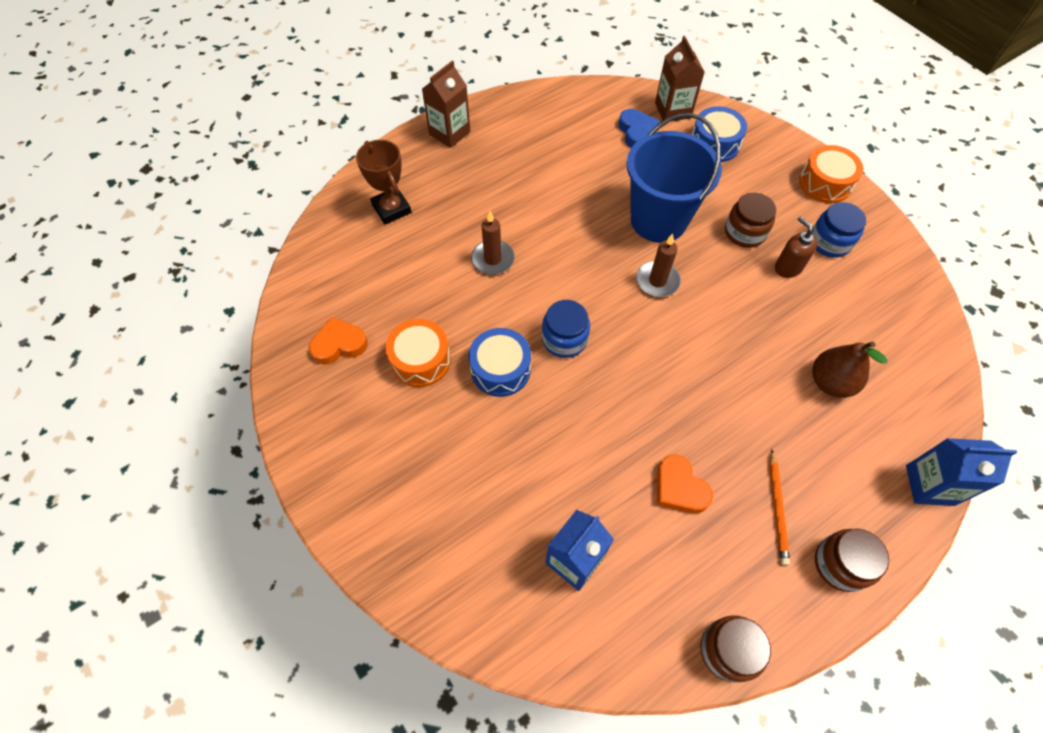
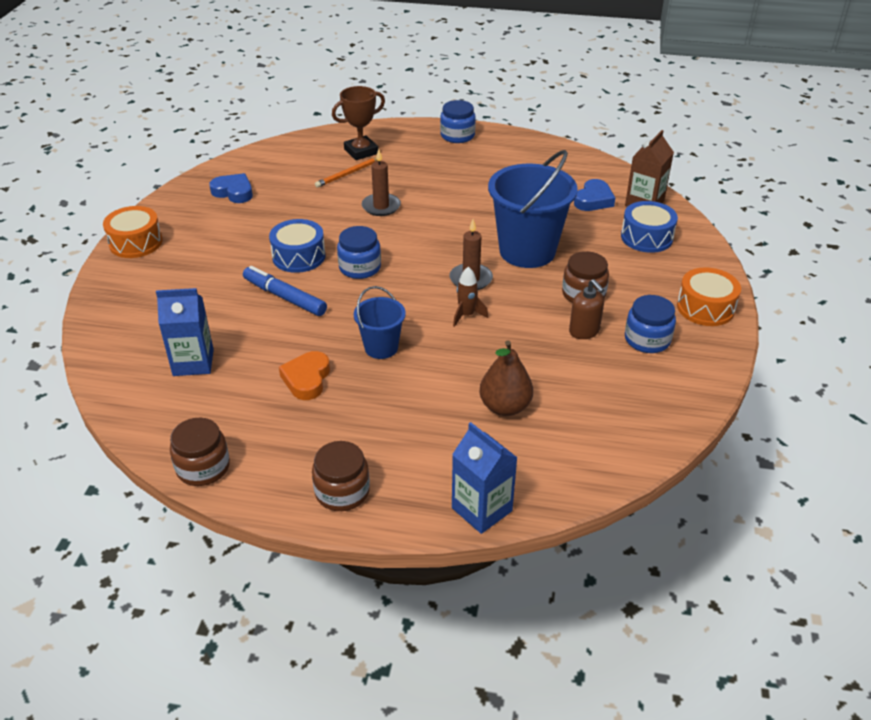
camera: 45 degrees right, 20 degrees down
(339, 344) = (233, 192): orange heart -> blue heart
(391, 209) = (361, 151): brown trophy -> brown trophy turned 45 degrees clockwise
(421, 360) = (263, 225): orange drum -> orange drum (136, 242)
(449, 133) = (457, 135): brown carton -> blue jar
(549, 422) = (285, 297): none -> blue marker
(687, 405) = (381, 347): none -> blue bucket
(700, 320) = (466, 315): none -> brown rocket
(777, 508) = (350, 435): orange pencil -> orange pencil (348, 174)
(788, 267) = (584, 331): brown soap dispenser -> brown soap dispenser turned 135 degrees clockwise

